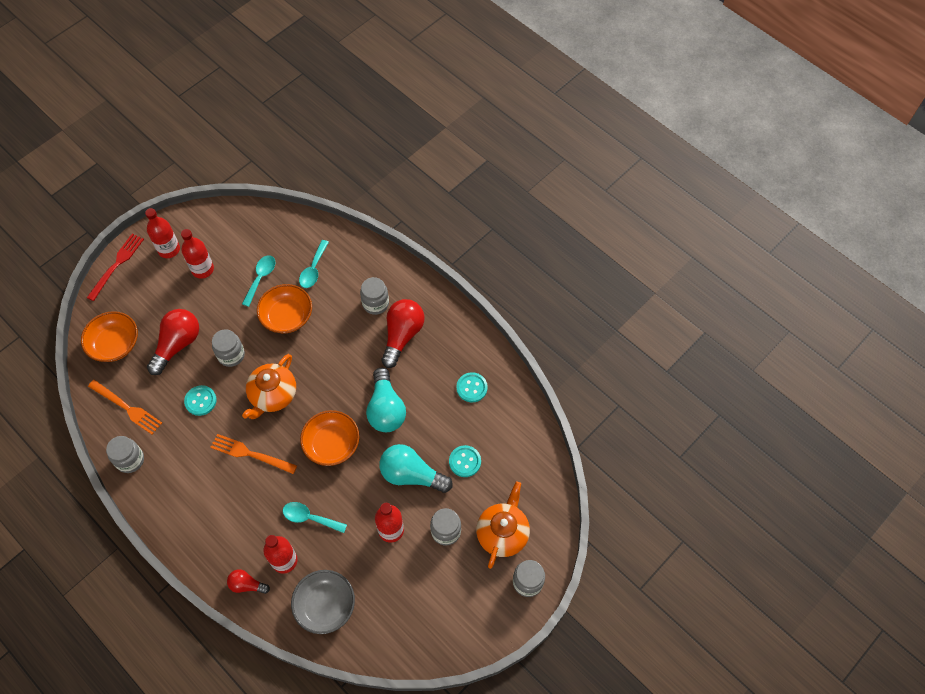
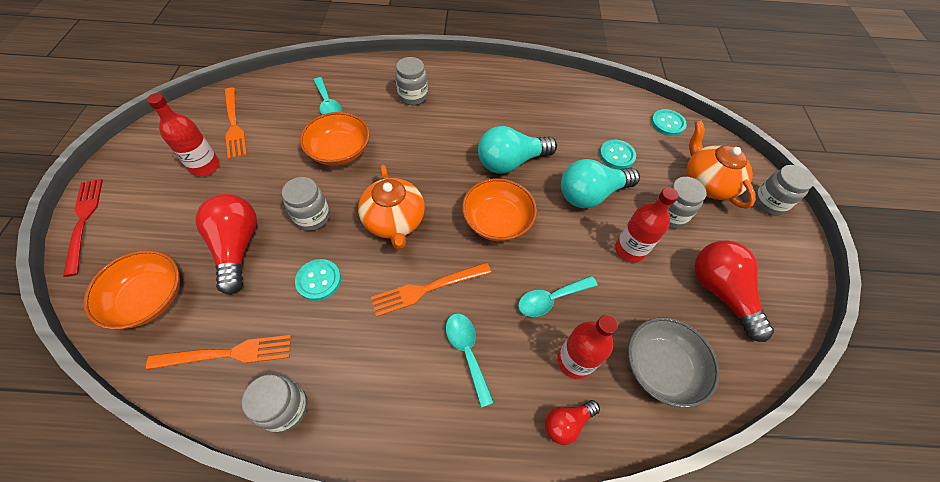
camera: 45 degrees left, 5 degrees down
(169, 249) = (145, 172): red bottle -> none
(242, 246) = (234, 125): none -> orange fork
(261, 278) = (280, 138): turquoise spoon -> turquoise spoon (467, 352)
(386, 409) = (511, 162): turquoise light bulb -> turquoise light bulb turned 120 degrees clockwise
(402, 335) = (461, 104): red light bulb -> red light bulb (720, 292)
(471, 388) = (557, 104): turquoise button -> turquoise button (667, 123)

